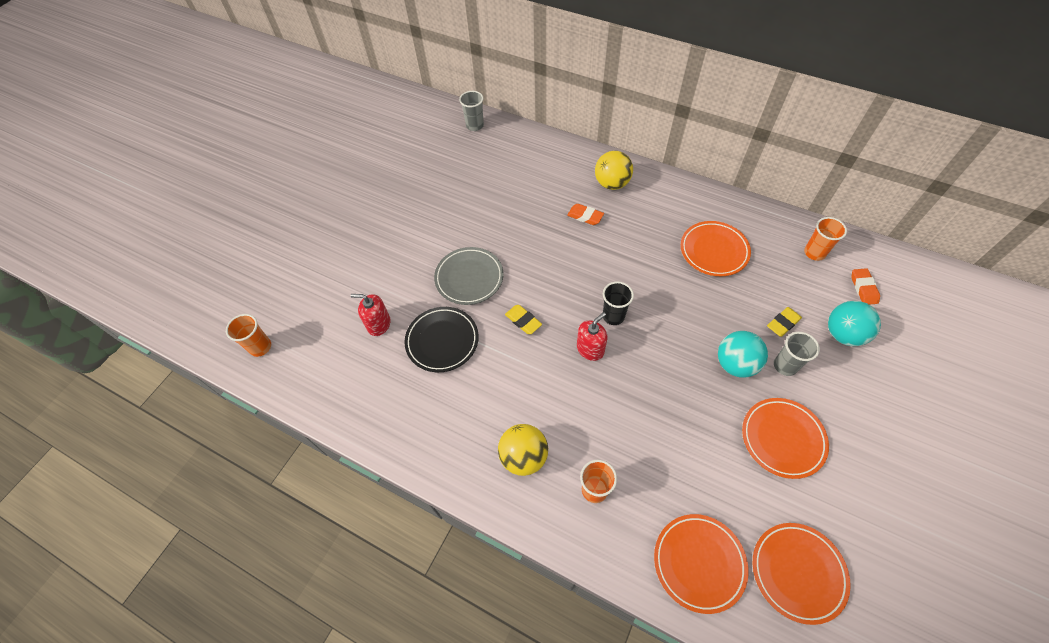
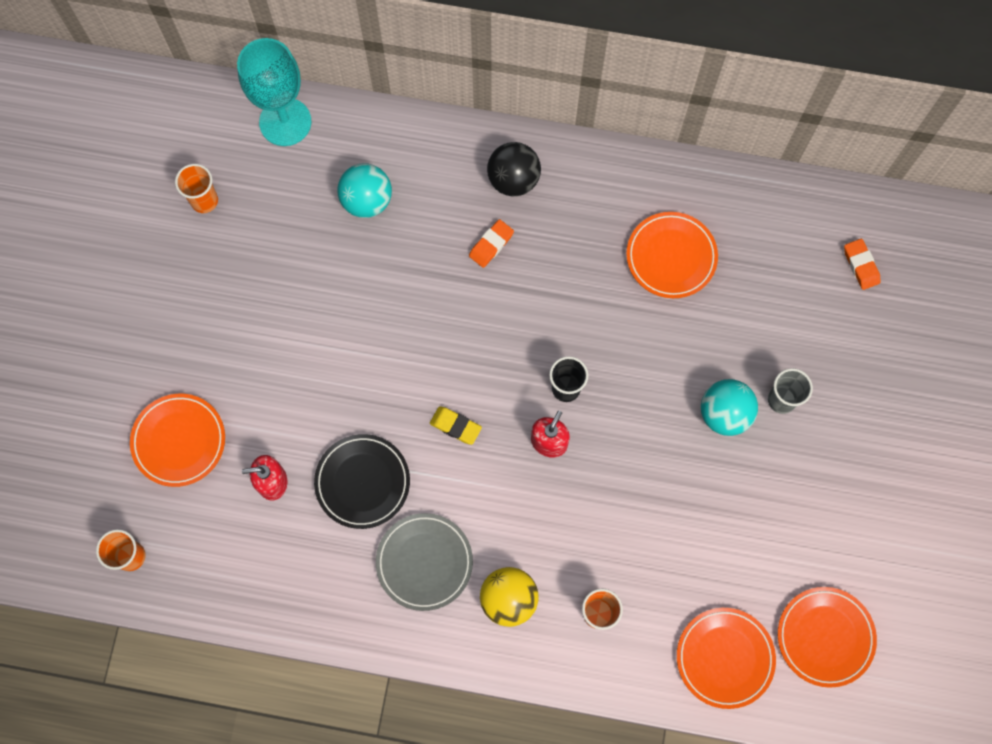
camera: 20 degrees left, 15 degrees up
(469, 278) = (365, 383): grey plate -> grey plate (424, 562)
(475, 126) = (285, 122): grey cup -> turquoise goblet
(585, 216) = (491, 245): orange eraser -> orange eraser turned 60 degrees counterclockwise
(612, 183) = (513, 180): yellow ball -> black ball
(782, 439) = (790, 493): orange plate -> orange plate (179, 441)
(783, 323) = (771, 342): yellow eraser -> none
(814, 253) = (796, 227): orange cup -> orange cup (204, 201)
(843, 334) = (843, 338): turquoise ball -> turquoise ball (367, 201)

